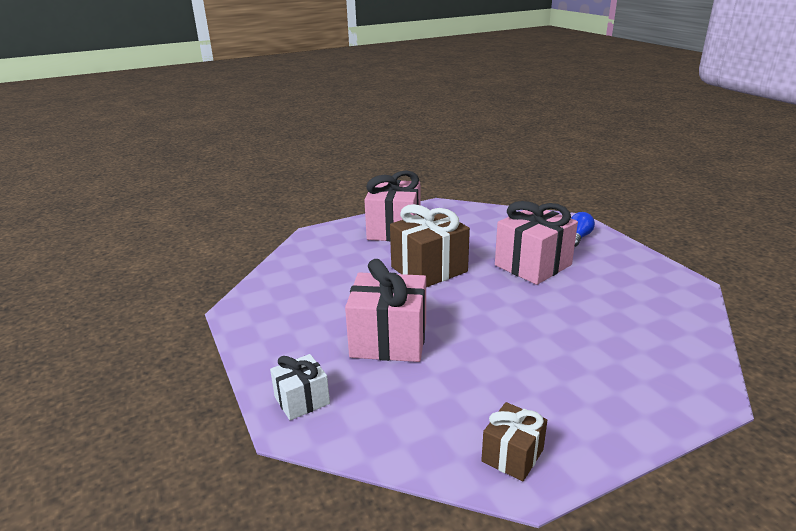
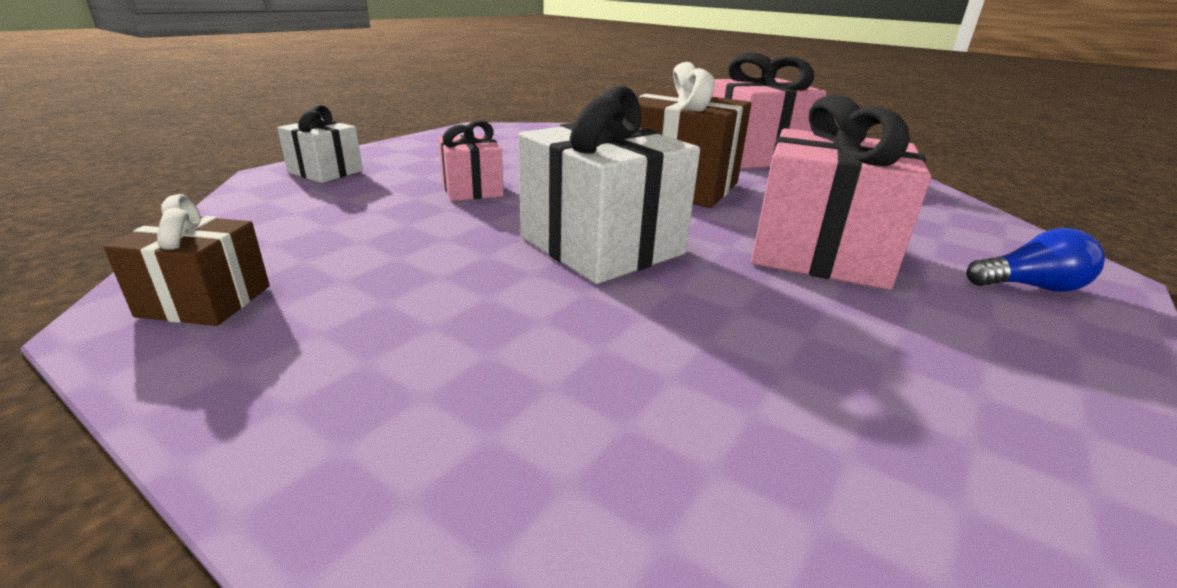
camera: 60 degrees right, 0 degrees up
(389, 340) = (472, 190): pink gift -> pink gift, size x0.55
(498, 317) = (601, 245): none -> white gift

